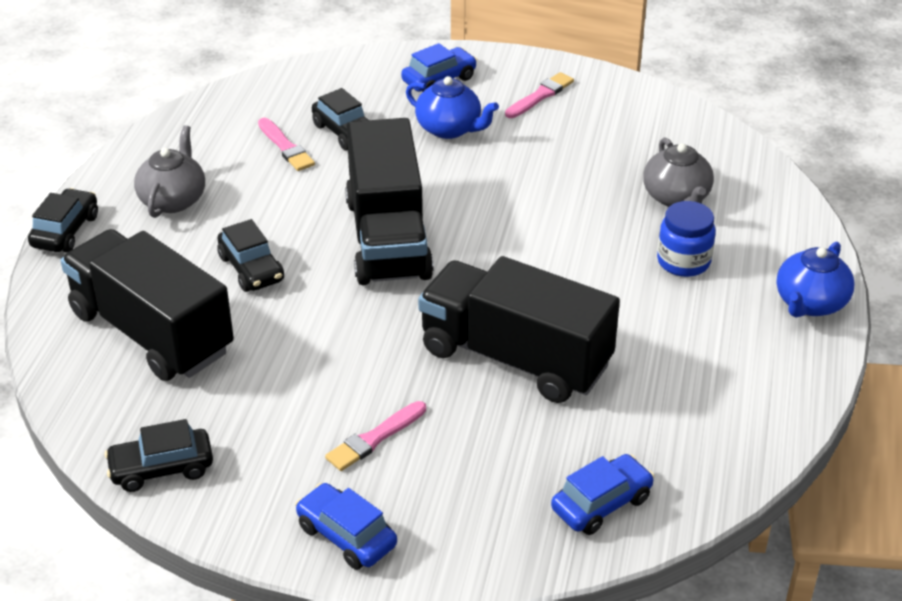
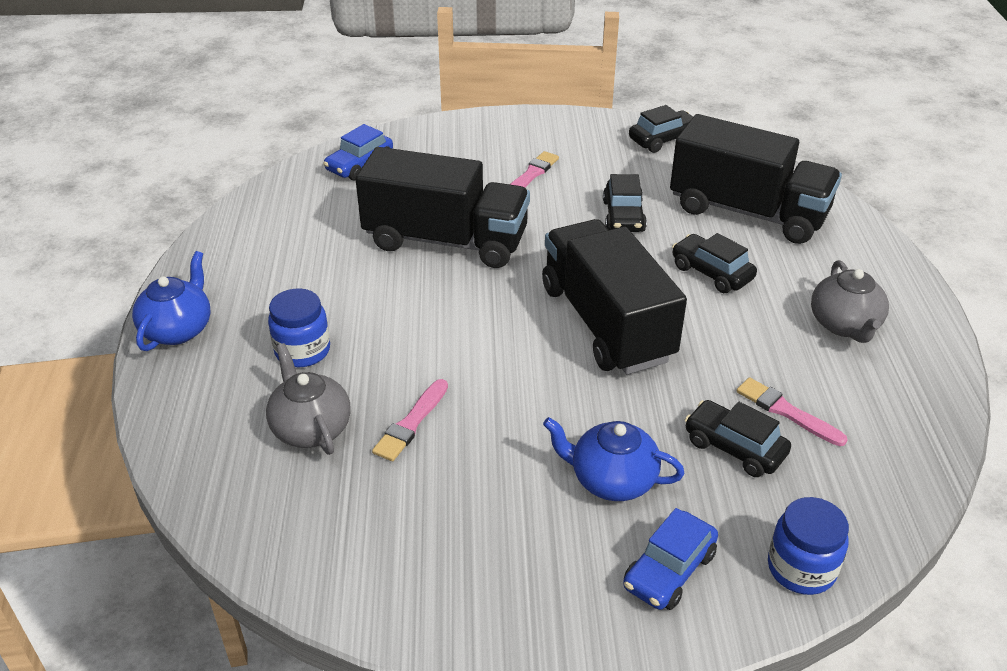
camera: 165 degrees right, 0 degrees up
(65, 231) = (908, 277): black car -> black car (623, 216)
(346, 536) = (521, 127): blue car -> none
(354, 68) = (801, 568): none -> blue jar
(540, 96) = (514, 569): pink brush -> pink brush (411, 423)

